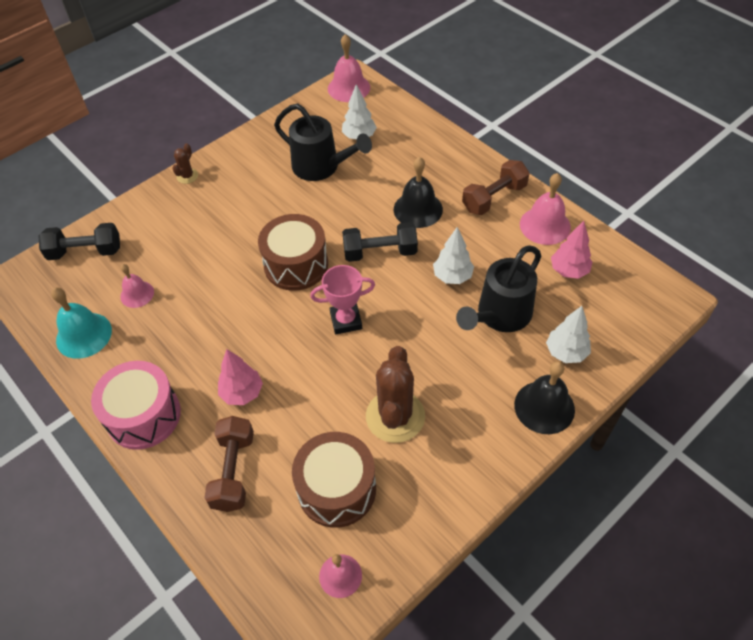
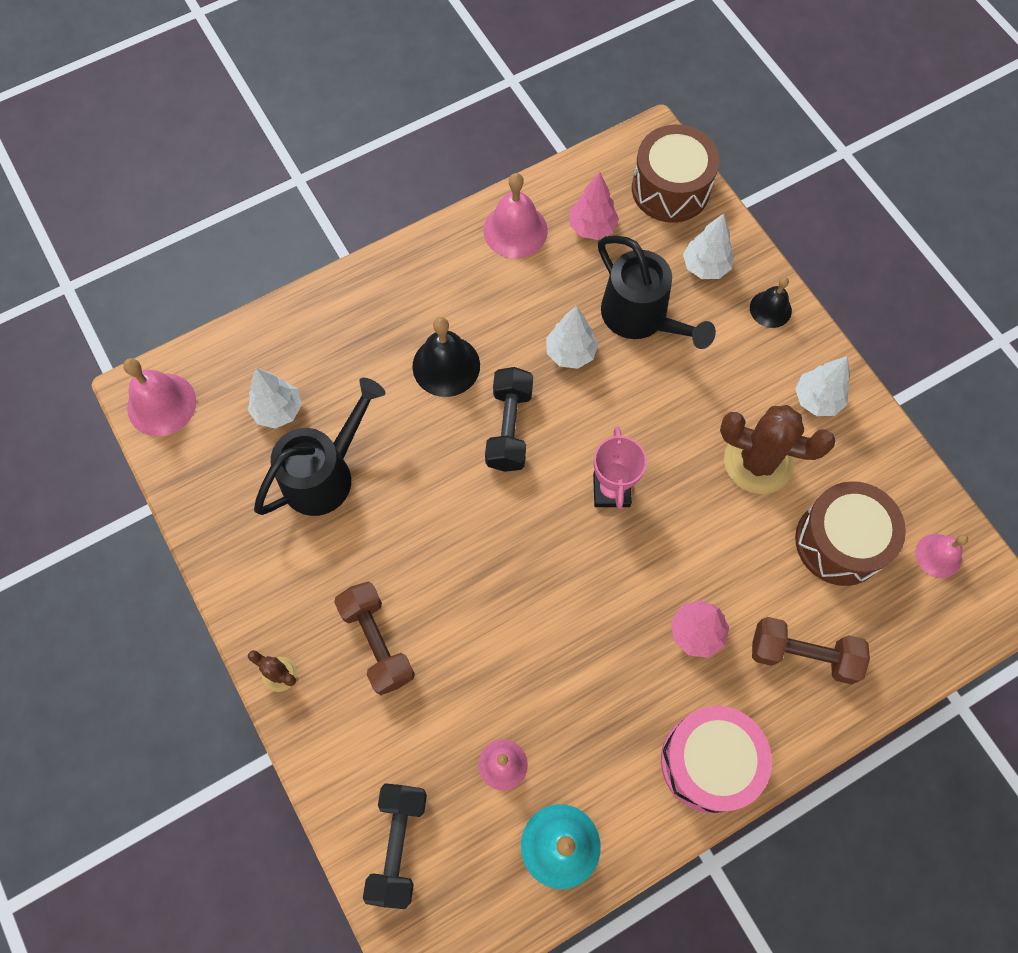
camera: 80 degrees left, 15 degrees up
(296, 265) = (503, 537): brown drum -> brown drum (670, 189)
(467, 455) = (817, 399): none -> white tree
(494, 198) = (452, 272): brown dumbbell -> brown dumbbell (377, 642)
(544, 407) = (770, 309): black bell -> black bell, size x0.63

